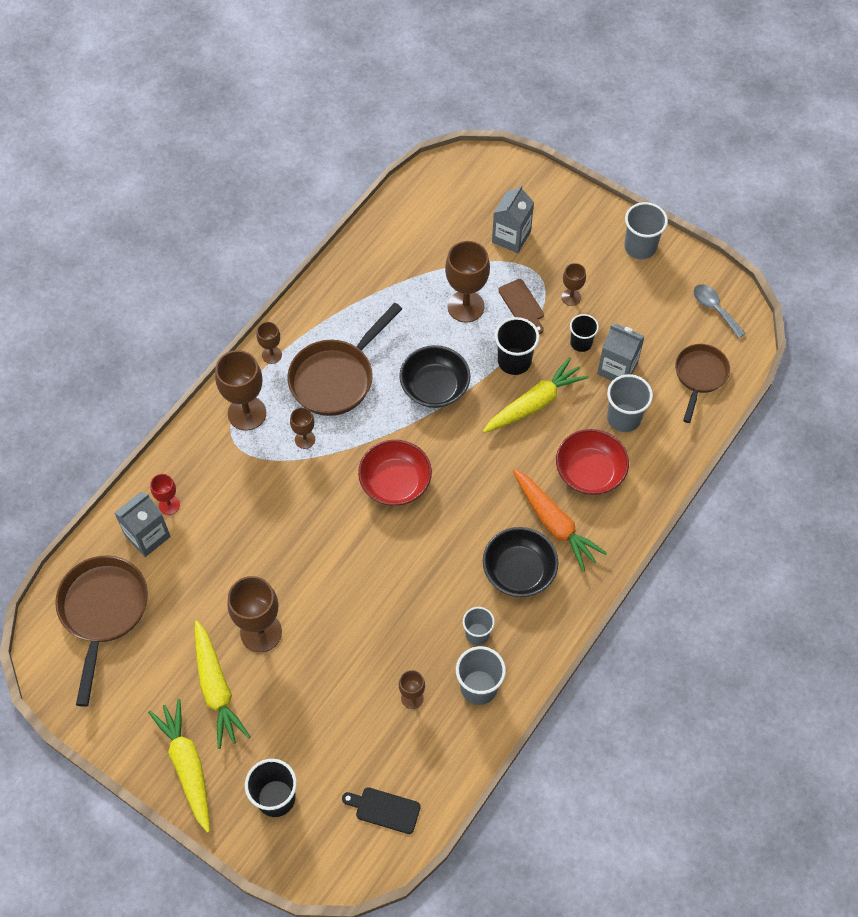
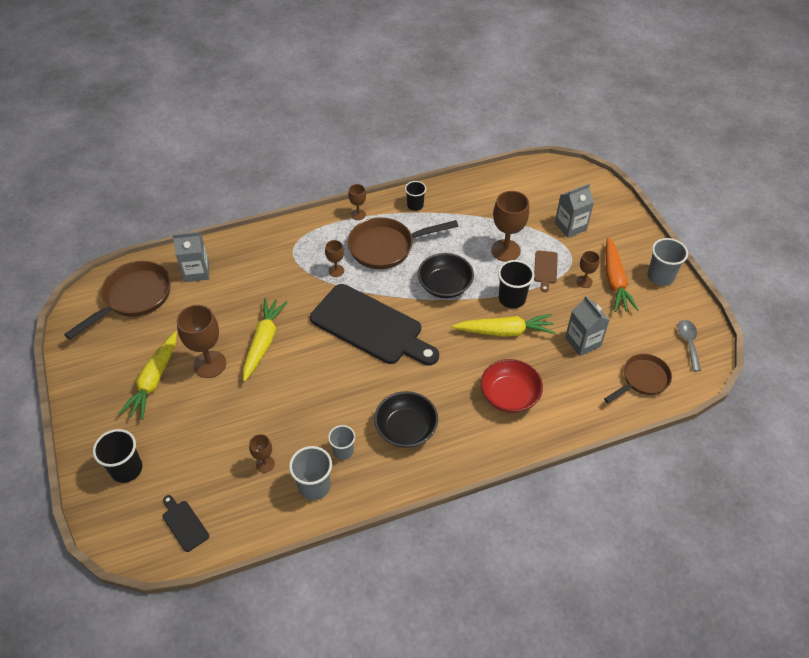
camera: 35 degrees right, 10 degrees down
(169, 505) = (224, 262): red goblet -> none
(187, 766) = (95, 414): yellow carrot -> yellow carrot (263, 342)
(247, 413) = (314, 238): brown goblet -> none
(395, 482) = (370, 326): red bowl -> black cutting board
(554, 524) = (456, 414): orange carrot -> orange carrot (614, 281)
(581, 343) = (569, 312): black cup -> black cup (415, 205)
(624, 418) = (562, 375): grey cup -> none

